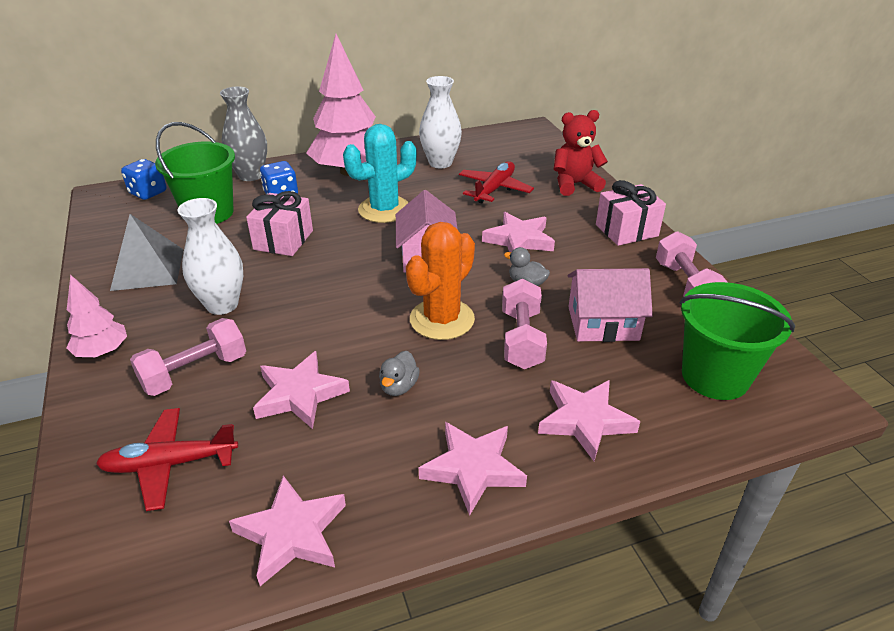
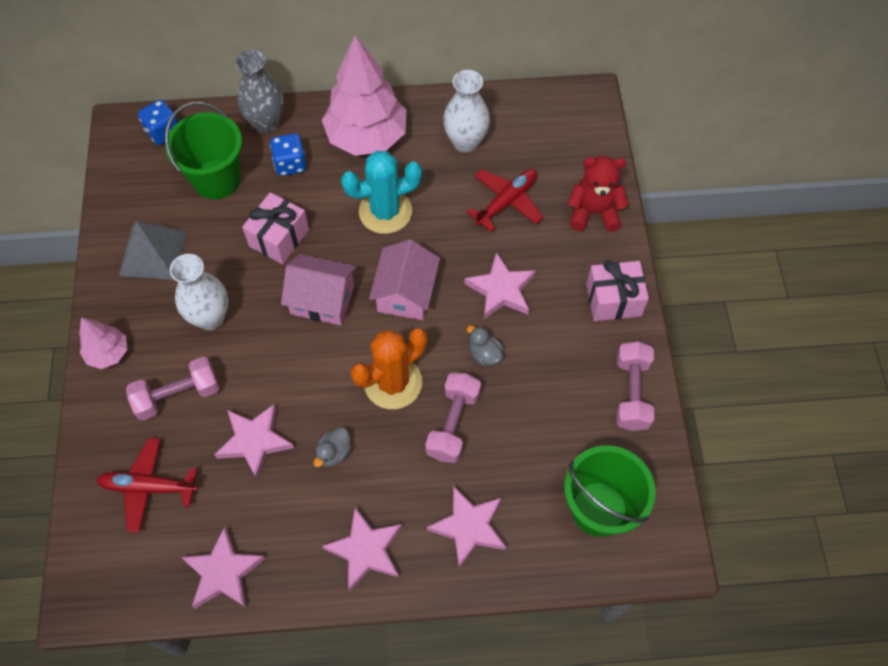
camera: 15 degrees right, 25 degrees up
(603, 323) = (532, 422): pink house -> pink house (322, 300)

